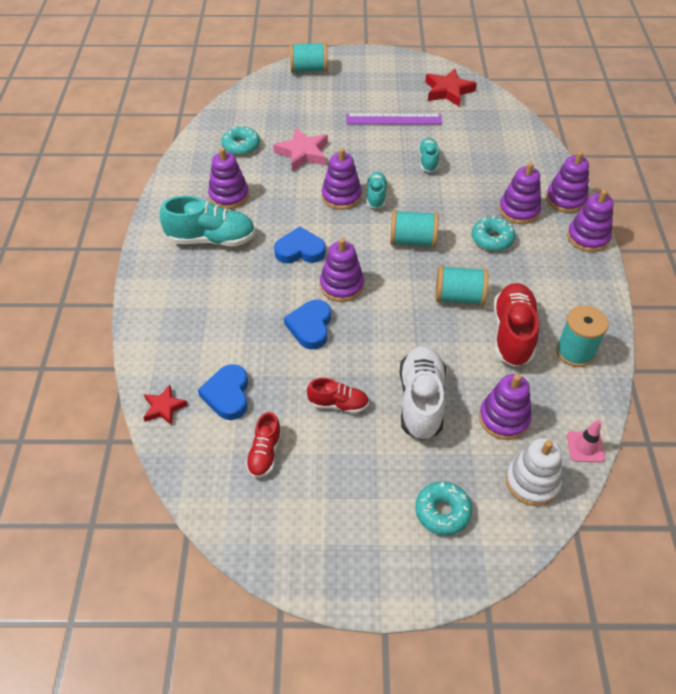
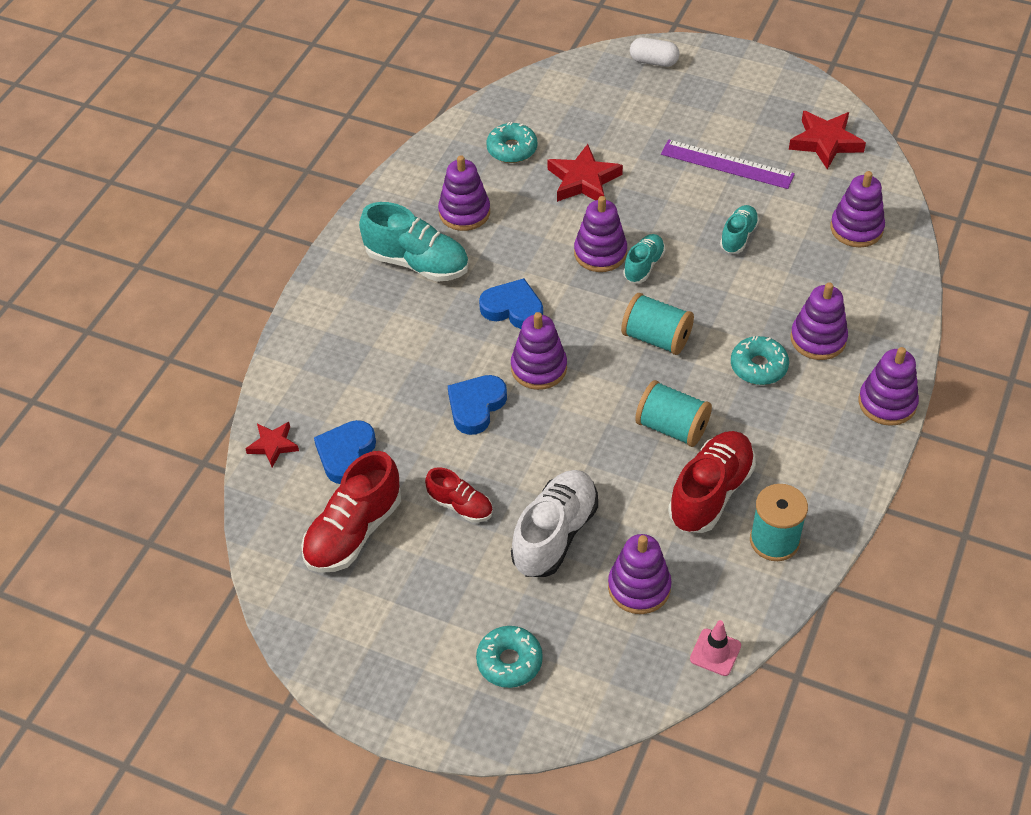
camera: 25 degrees right, 0 degrees up
(265, 453) = (353, 532): red shoe -> red shoe, size x1.76
(303, 153) = (583, 180): pink star -> red star
(308, 70) = (653, 61): turquoise spool -> white capsule
(532, 482) = (628, 667): white stacking toy -> none
(565, 199) = (891, 343): purple stacking toy -> purple stacking toy (856, 228)

